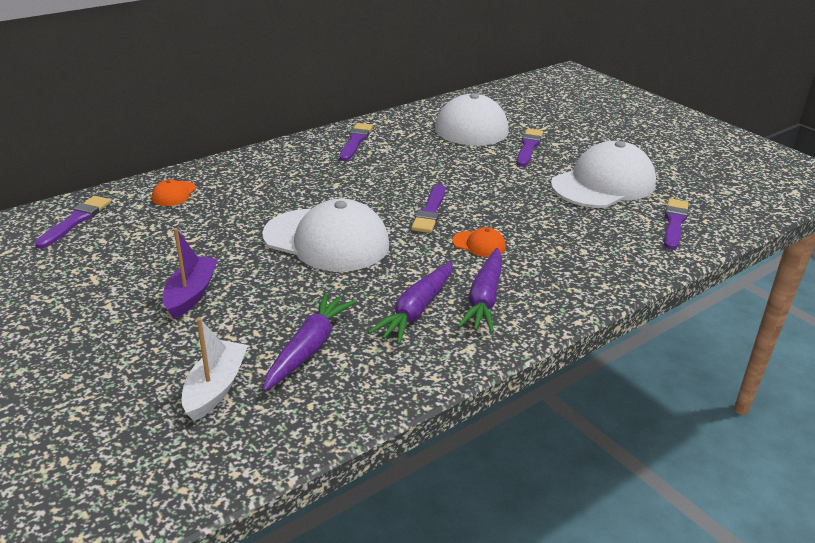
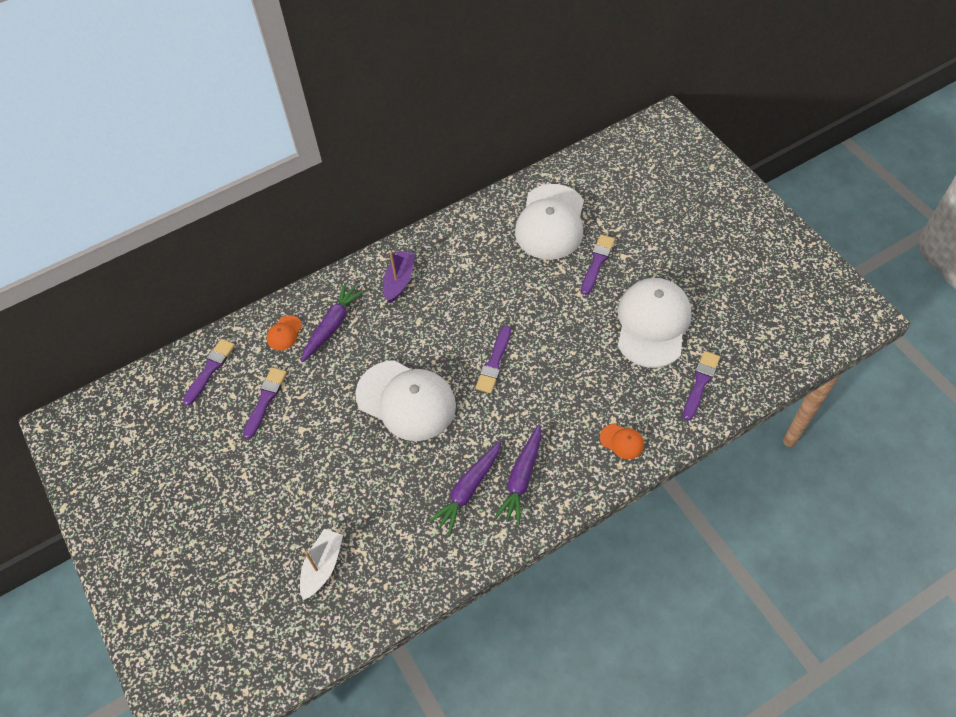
camera: 10 degrees right, 25 degrees up
(191, 294) = (303, 465): purple boat -> purple boat (399, 281)
(308, 348) = (387, 529): purple carrot -> purple carrot (332, 325)
(355, 141) = (440, 252): purple brush -> purple brush (265, 400)
(479, 244) = (528, 409): orange cap -> orange cap (622, 441)
(603, 184) = (653, 324): white cap -> white cap turned 45 degrees counterclockwise

